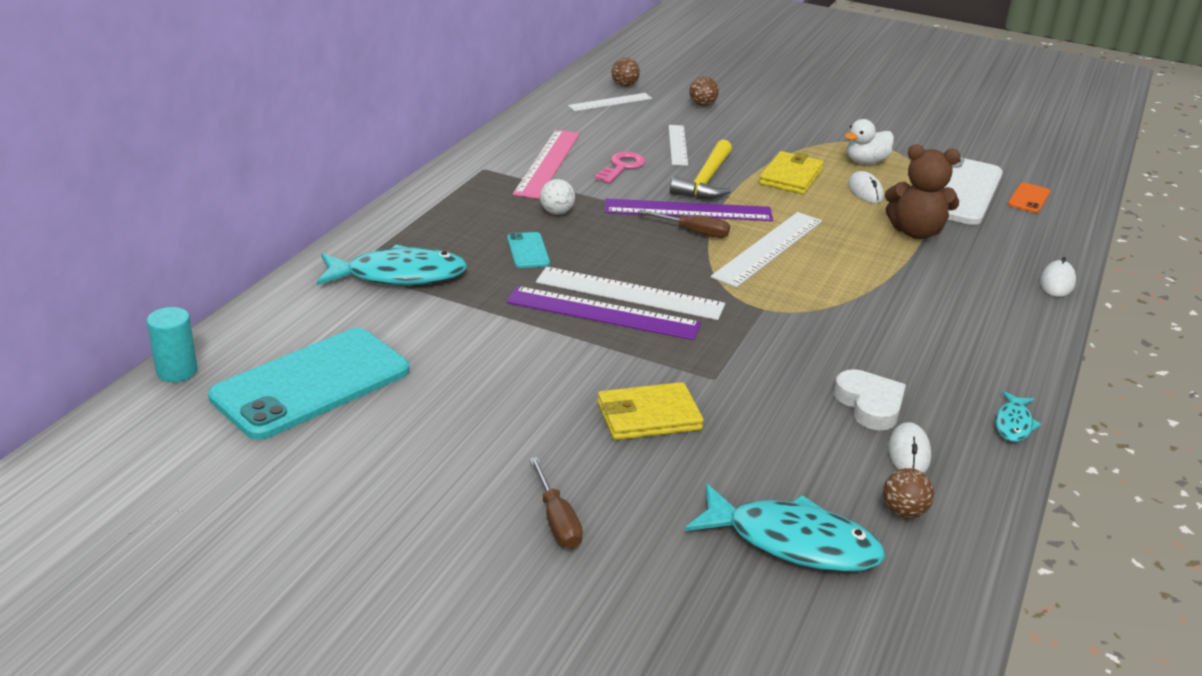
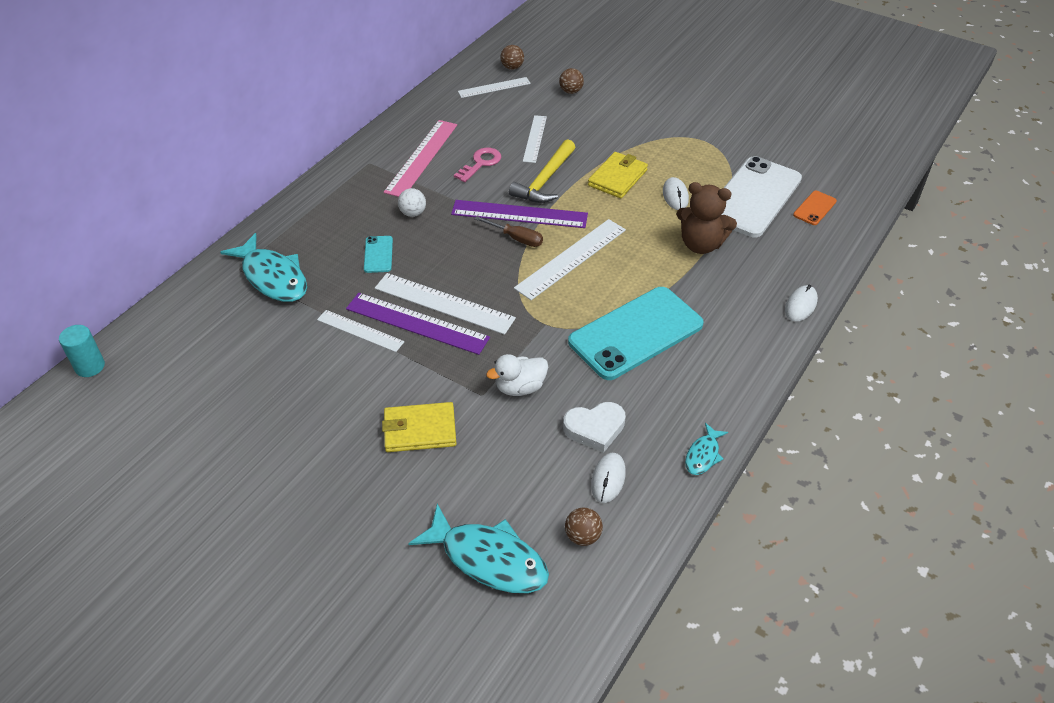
camera: 10 degrees right, 15 degrees up
(311, 384) = (181, 384): turquoise phone -> turquoise phone (636, 333)
(399, 275) = (273, 277): turquoise fish -> turquoise fish turned 45 degrees clockwise
(532, 323) = (360, 331): none -> white ruler
(557, 521) = (322, 526): brown screwdriver -> none
(866, 161) = (688, 161): white duck -> white duck (520, 387)
(869, 405) = (595, 428): white heart -> white heart turned 90 degrees clockwise

